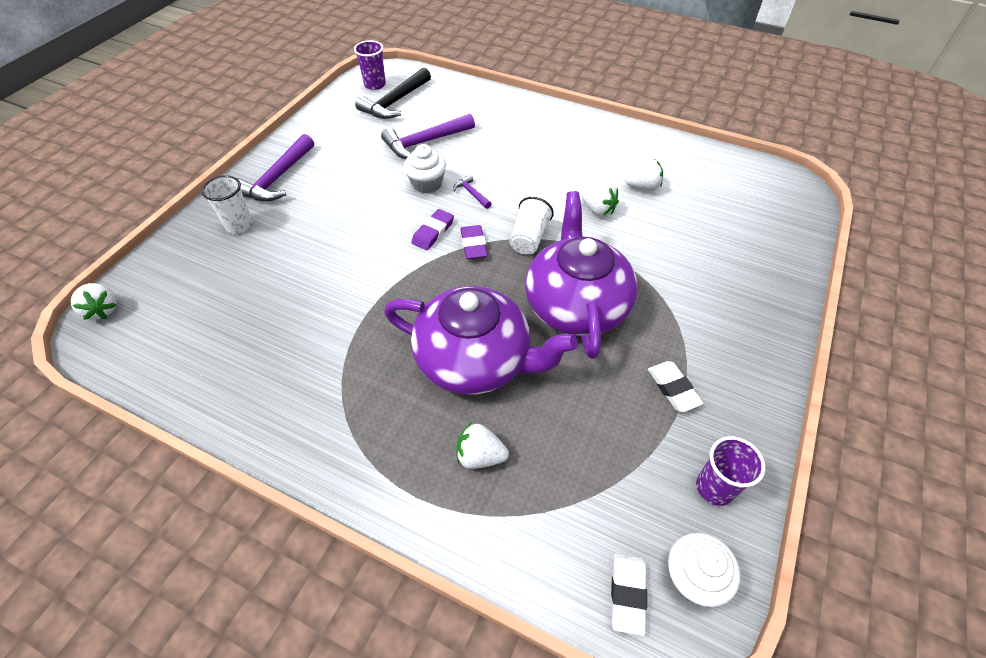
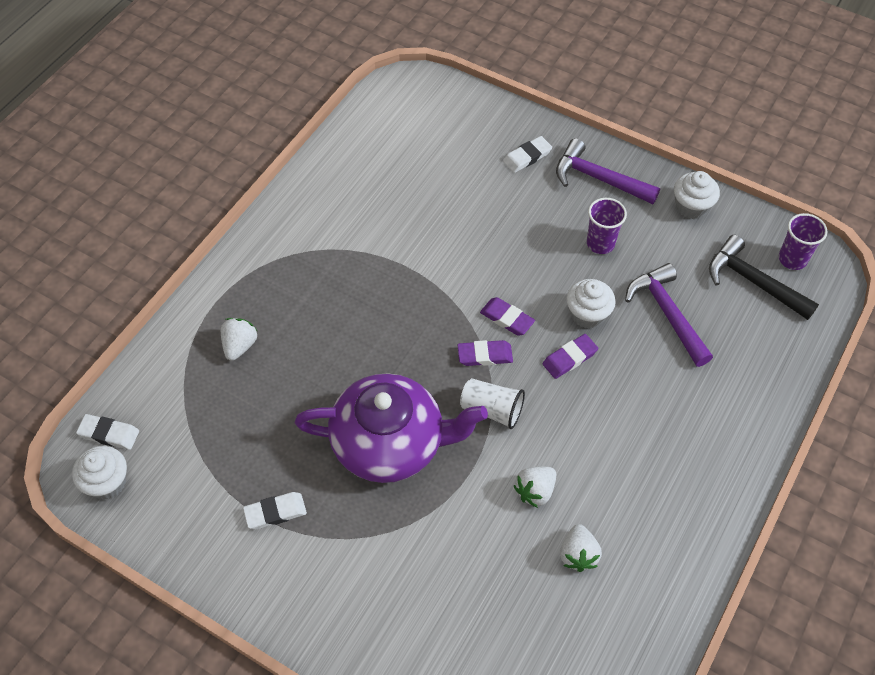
camera: 95 degrees right, 5 degrees up
(102, 310) = (428, 83): white strawberry -> none
(239, 225) = (527, 157): white cup -> white eraser
(318, 128) = (691, 206): none -> white cupcake
(471, 193) = (569, 358): purple hammer -> purple eraser
(475, 360) = (335, 348): purple teapot -> none
(714, 488) = (172, 520): purple cup -> purple cup (600, 243)

